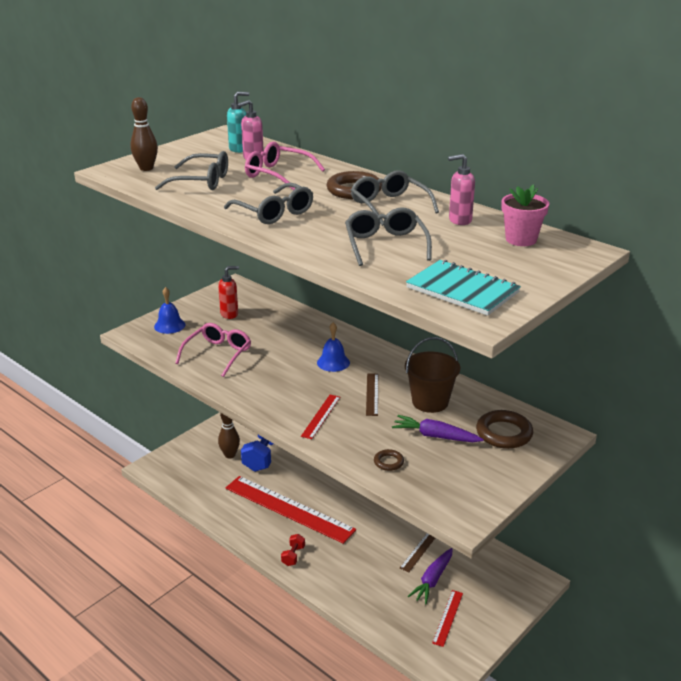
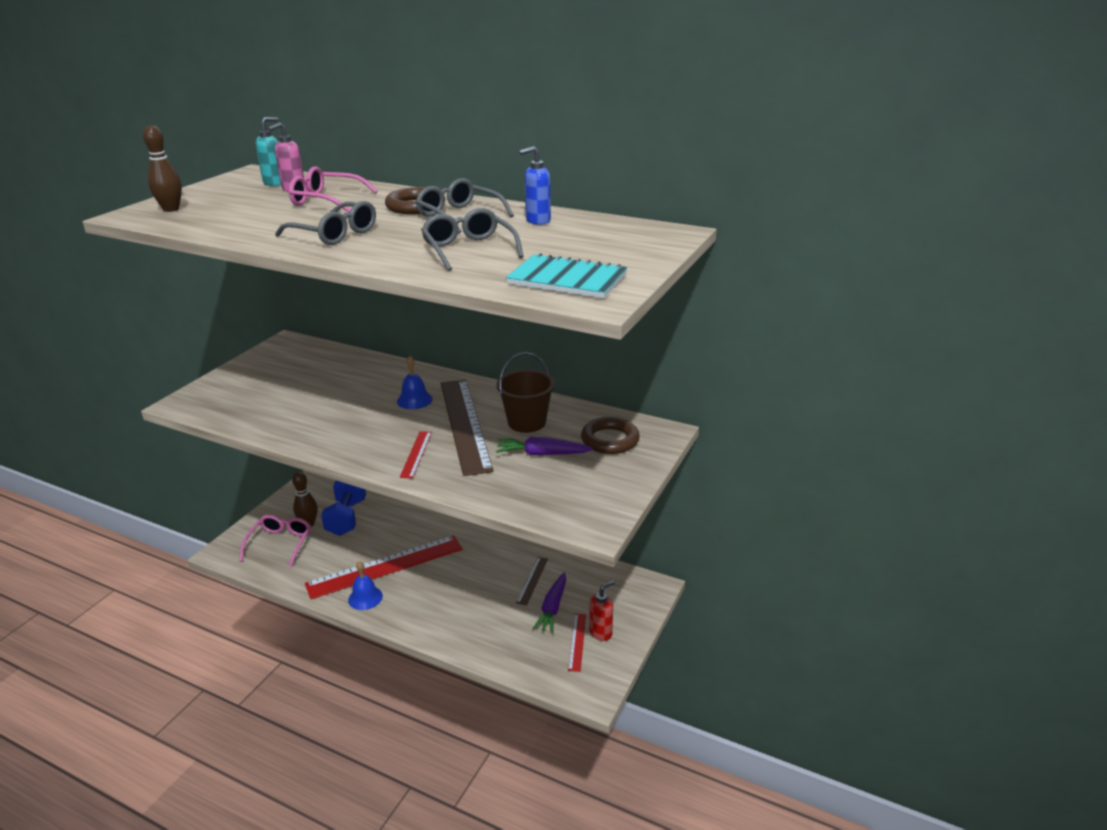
camera: 15 degrees left, 0 degrees up
(169, 325) = (222, 390): blue bell -> blue bell (365, 598)
(202, 181) = (241, 215): grey glasses -> none
(218, 354) = (285, 410): pink glasses -> pink glasses (280, 544)
(229, 314) = (288, 369): red soap dispenser -> red soap dispenser (601, 632)
(289, 508) = (385, 566): red ruler -> red ruler turned 45 degrees counterclockwise
(293, 556) = (401, 613): red dumbbell -> none
(372, 394) = (464, 424): brown ruler -> brown ruler, size x2.28
(388, 462) = (501, 487): brown ring -> none
(459, 220) = (537, 221): pink soap dispenser -> blue soap dispenser
(521, 239) = (607, 230): pink flower pot -> none

